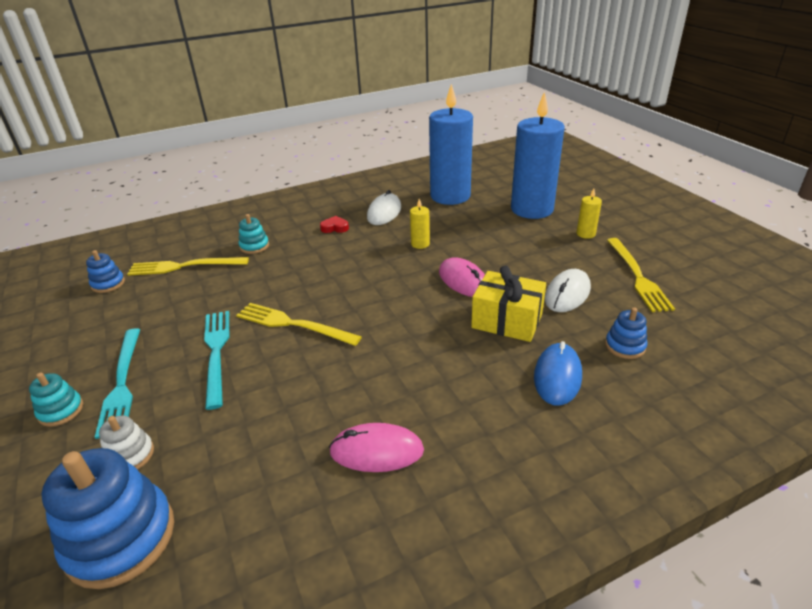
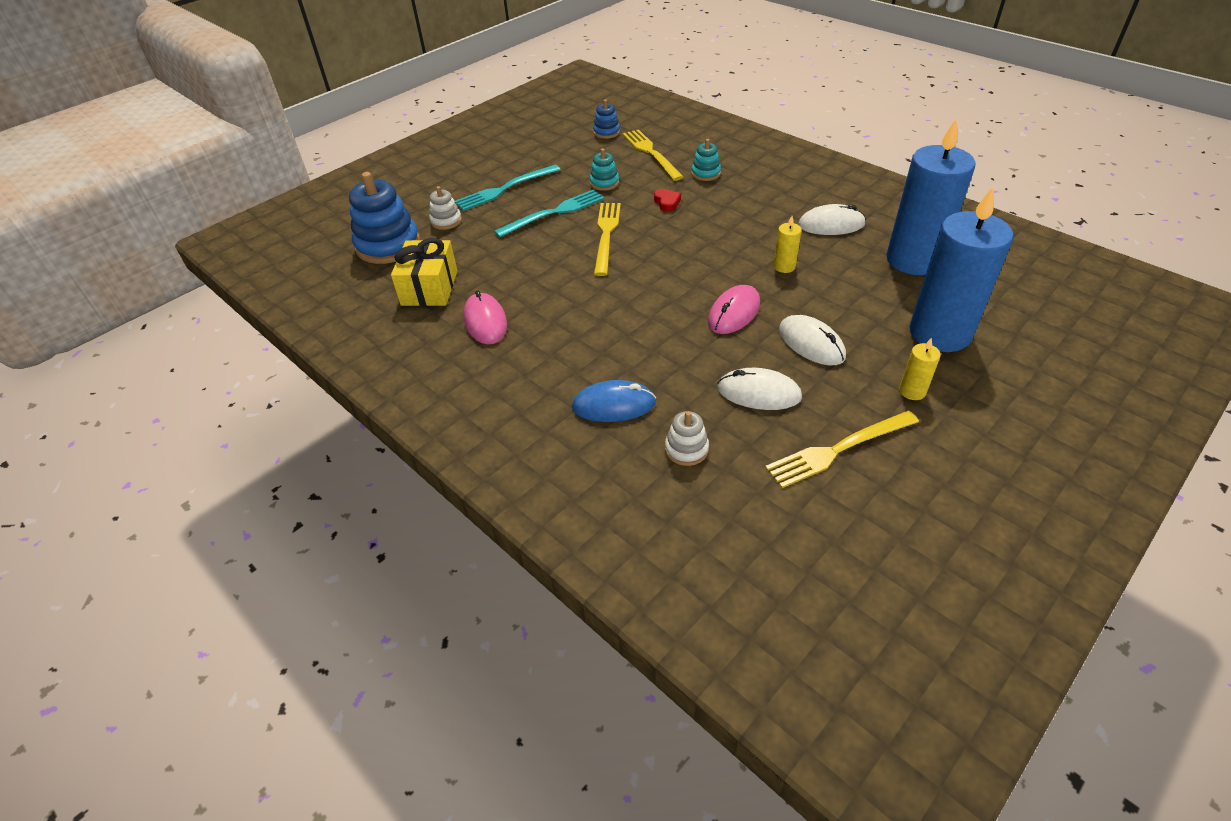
camera: 70 degrees right, 10 degrees up
(61, 411) = (472, 179): turquoise stacking toy -> turquoise stacking toy (604, 183)
(335, 228) = (773, 204): red heart -> red heart (667, 203)
(507, 321) = (682, 356): yellow gift -> yellow gift (429, 288)
(519, 257) = (811, 343): none -> white mouse
(625, 346) = (686, 449): blue stacking toy -> white stacking toy

